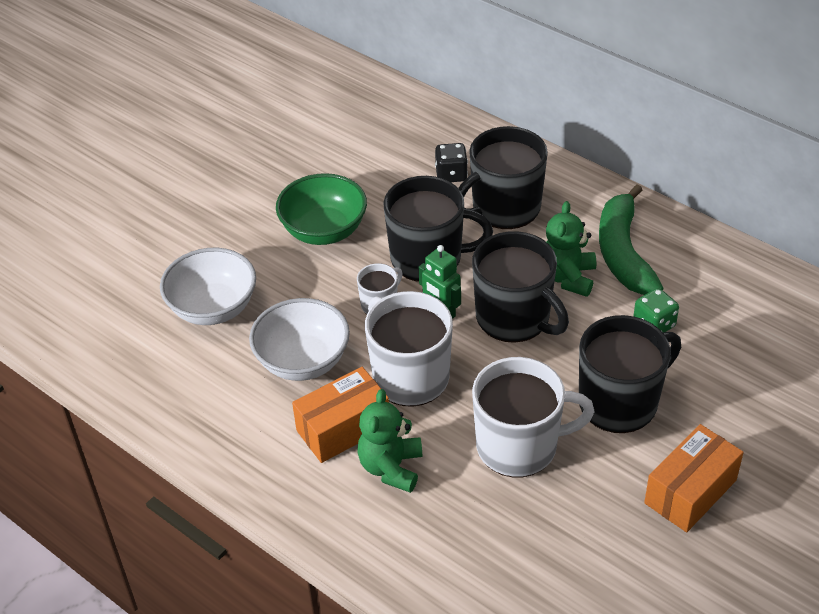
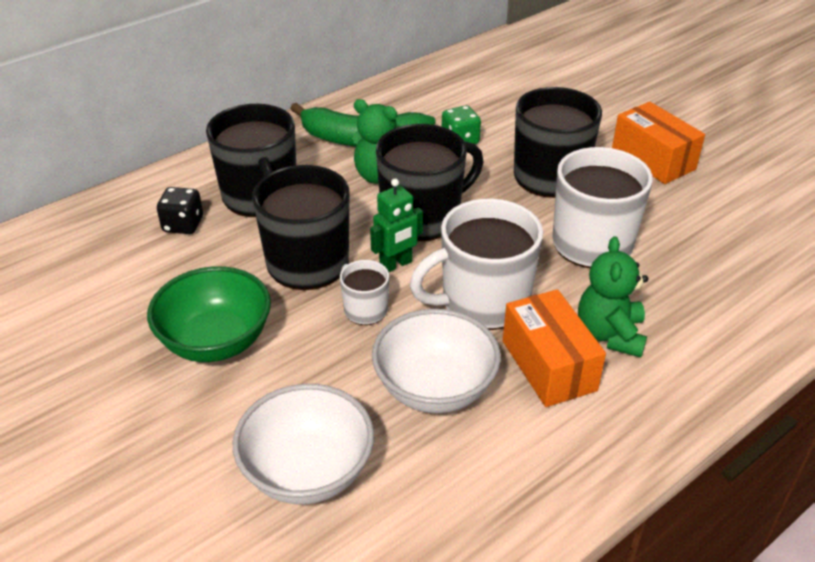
camera: 80 degrees left, 5 degrees down
(391, 467) = (610, 334): green teddy bear -> green teddy bear turned 75 degrees clockwise

